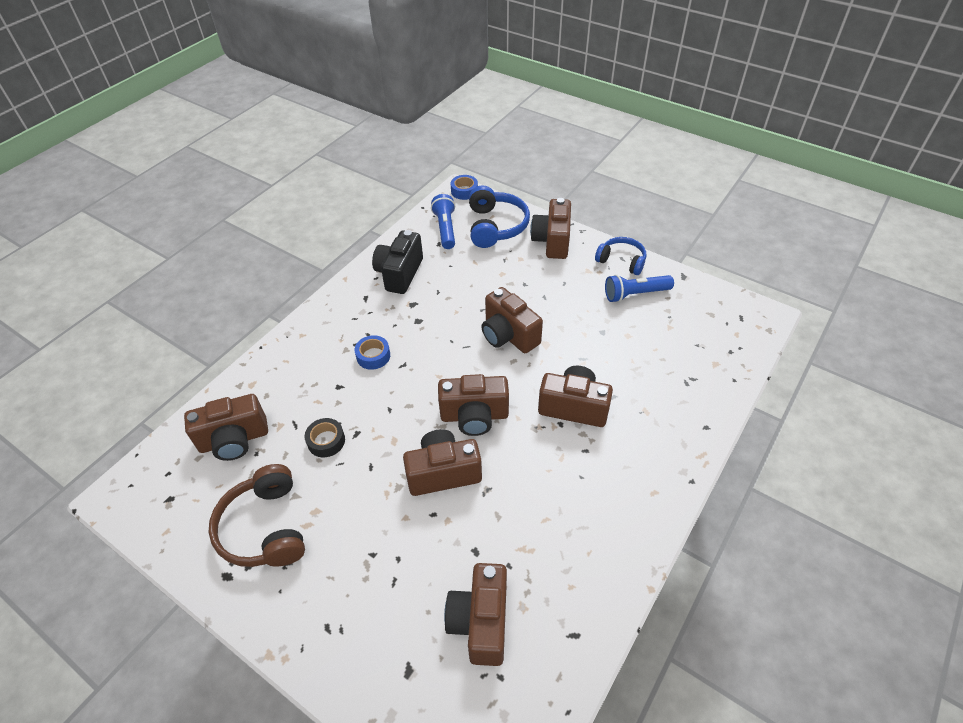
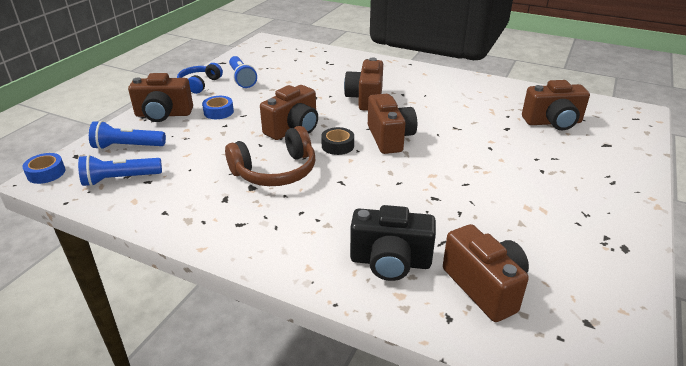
camera: 100 degrees left, 15 degrees down
(265, 527) = (564, 235): brown headphones -> brown headphones (275, 171)
(326, 441) = (452, 215): black tape -> black tape (337, 146)
(373, 356) = (333, 203): blue tape -> blue tape (218, 112)
(399, 274) = (198, 203): black camera -> black camera (390, 262)
(443, 473) = (451, 147): brown camera -> none
(495, 226) = (127, 146): blue headphones -> blue flashlight

